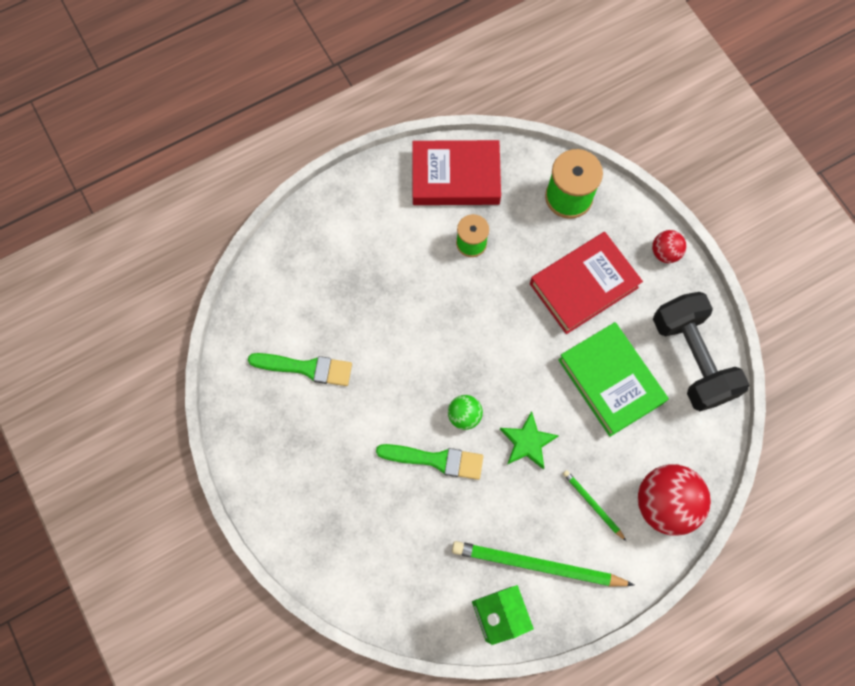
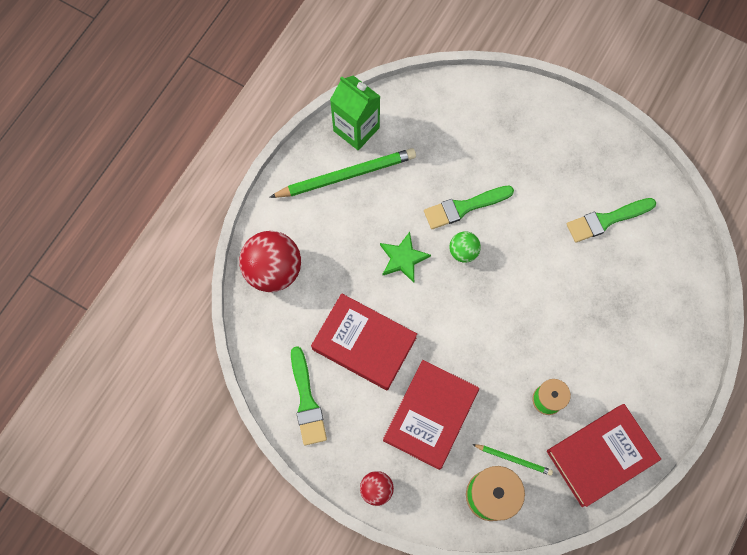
camera: 150 degrees right, 0 degrees up
(593, 504) = (328, 239): green pencil -> green pencil (513, 459)
(610, 381) = (364, 343): green book -> red book
(691, 358) = (307, 401): black dumbbell -> green brush

